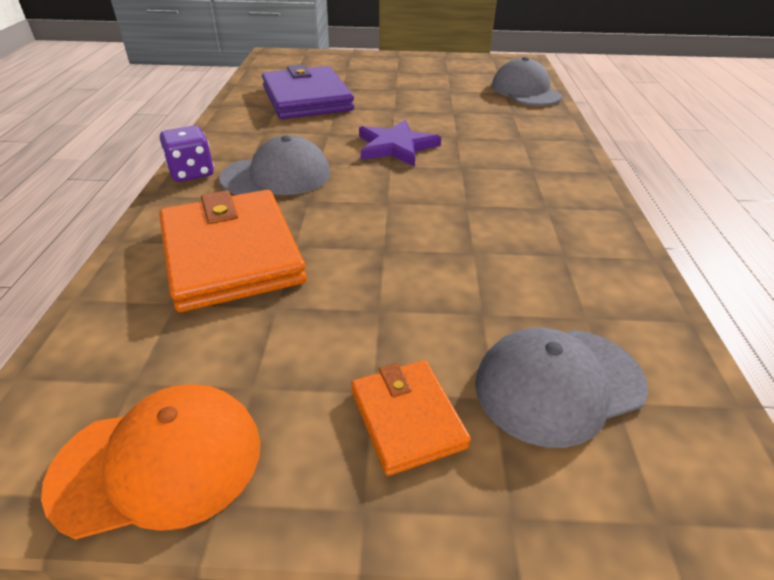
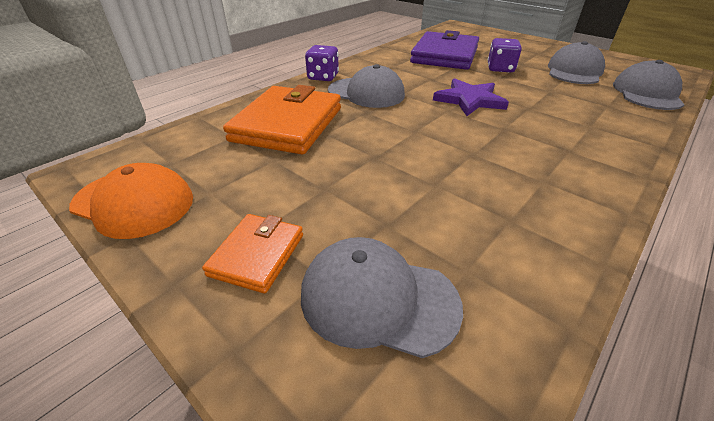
camera: 40 degrees right, 0 degrees up
(383, 100) = (500, 69): none -> purple dice
(449, 84) = (574, 71): none -> grey cap

